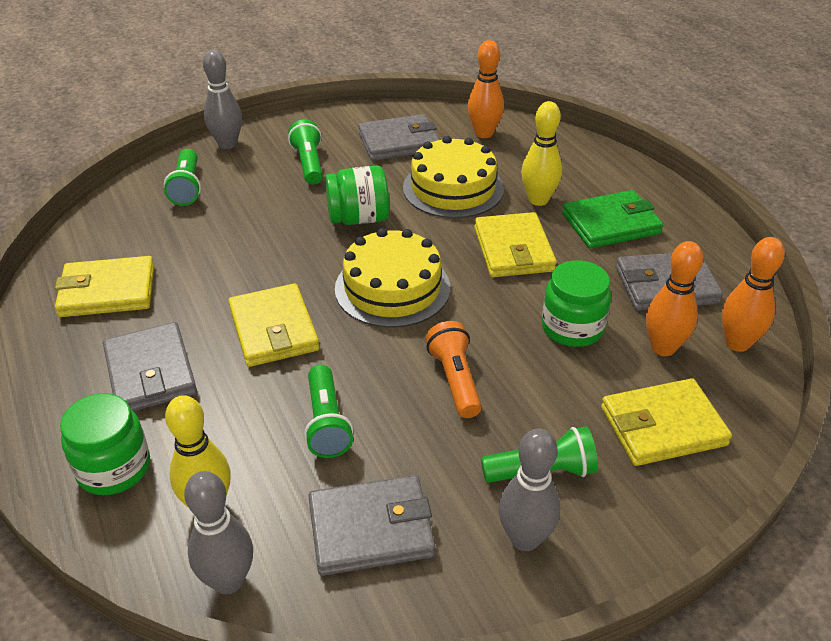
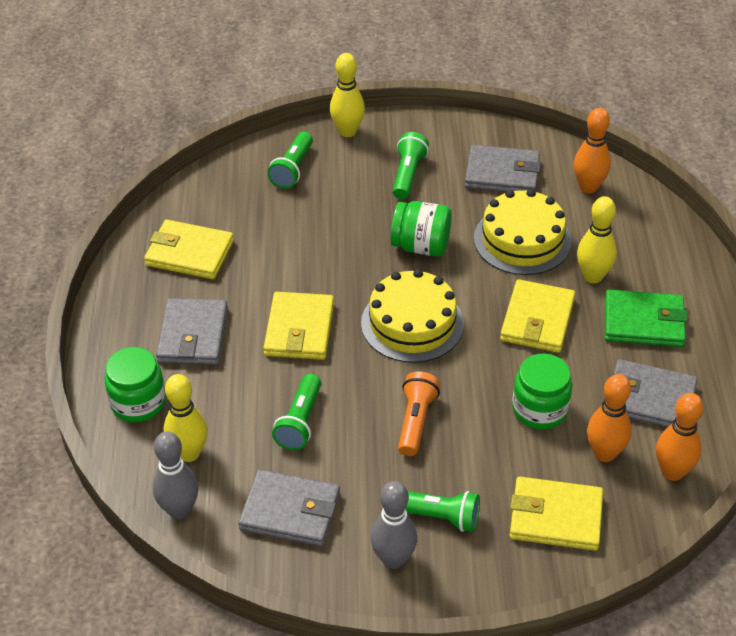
camera: 25 degrees right, 5 degrees up
(227, 144) = (347, 131): grey bowling pin -> yellow bowling pin

